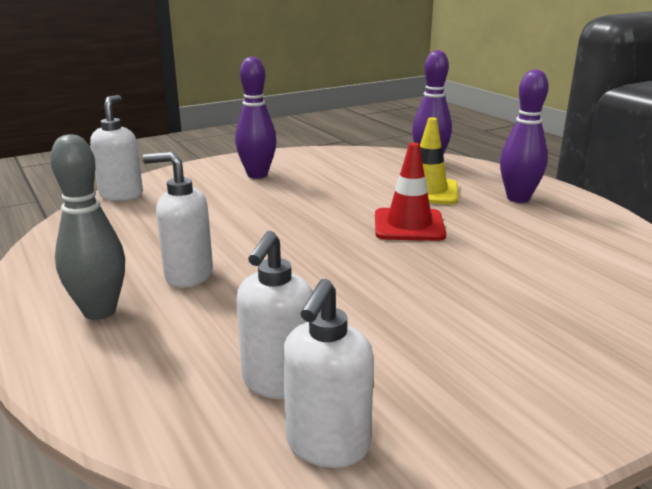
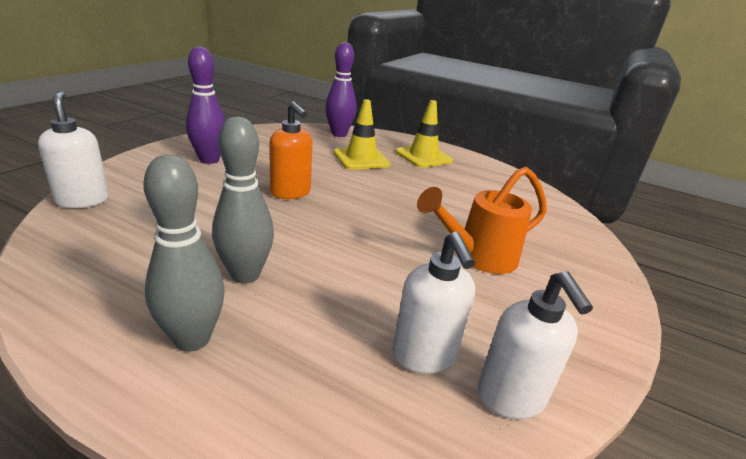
camera: 35 degrees left, 5 degrees up
(188, 275) = (245, 275): white soap dispenser -> grey bowling pin
(306, 214) = (290, 193): none -> orange soap dispenser
(409, 225) = (377, 189): red traffic cone -> none
(456, 315) = (478, 257): none -> orange watering can
(518, 198) = (423, 156): purple bowling pin -> yellow traffic cone

